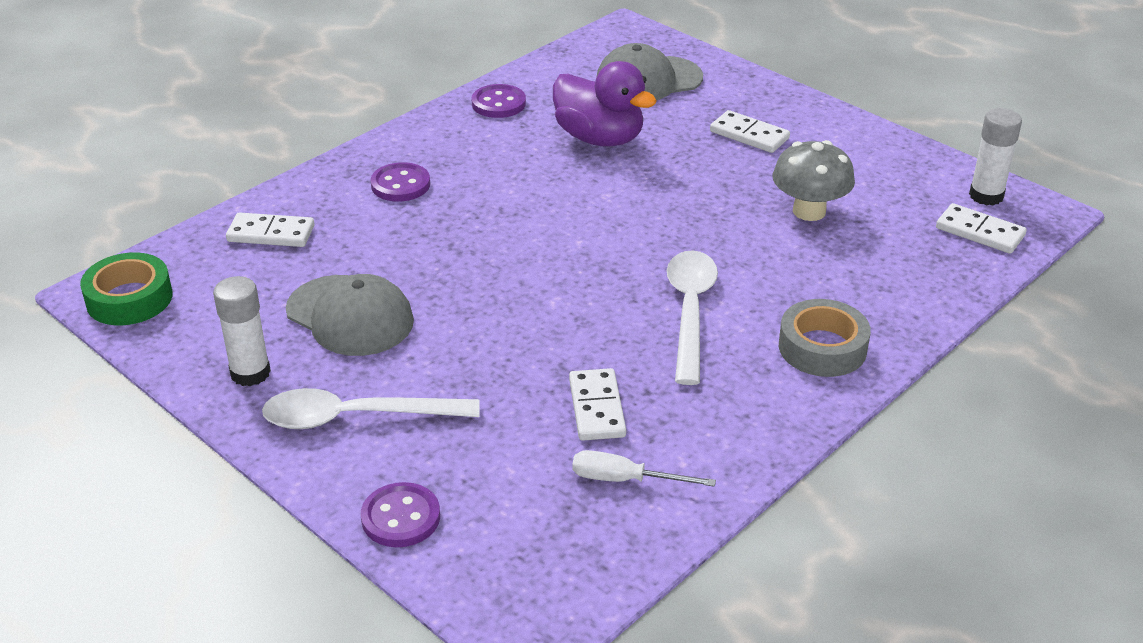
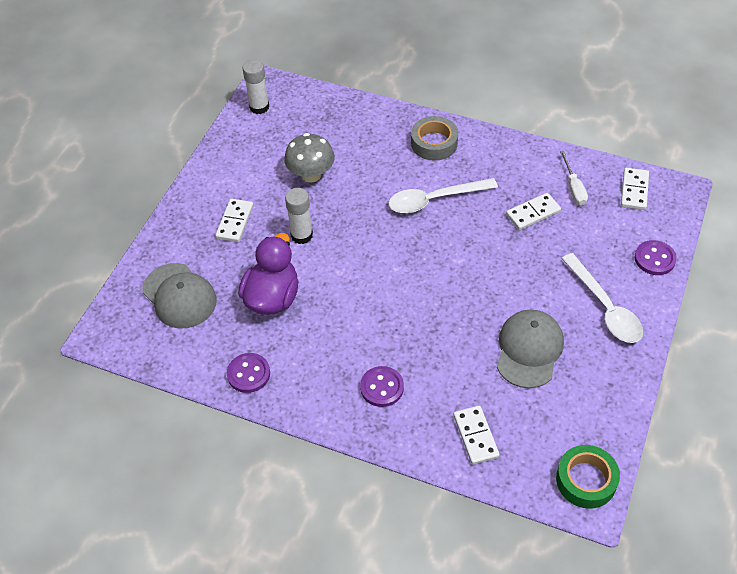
camera: 110 degrees left, 15 degrees up
(250, 373) = (605, 374): white glue stick -> white glue stick (301, 235)
(980, 232) = (298, 104): white domino -> white domino (634, 190)

